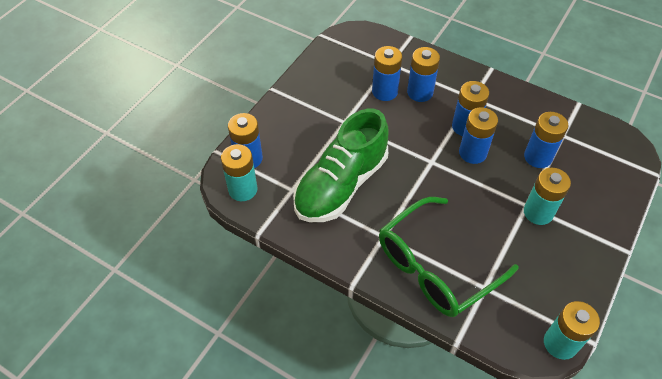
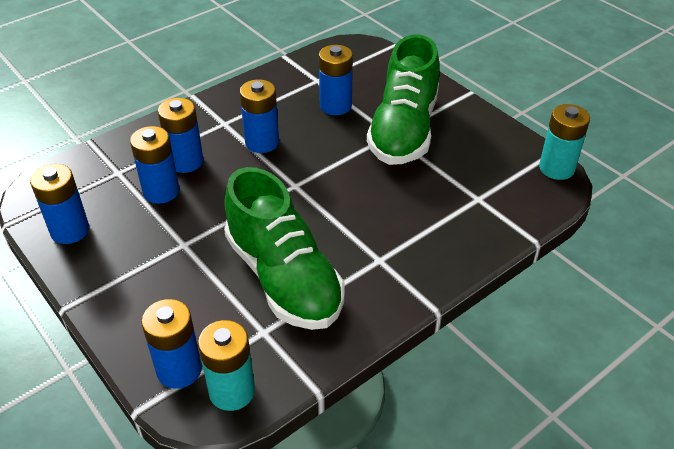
camera: 70 degrees left, 10 degrees down
(435, 267) = (439, 228): green glasses -> none
(472, 153) = (302, 149): blue battery -> blue battery (70, 230)
(538, 212) = (404, 130): turquoise battery -> green shoe

